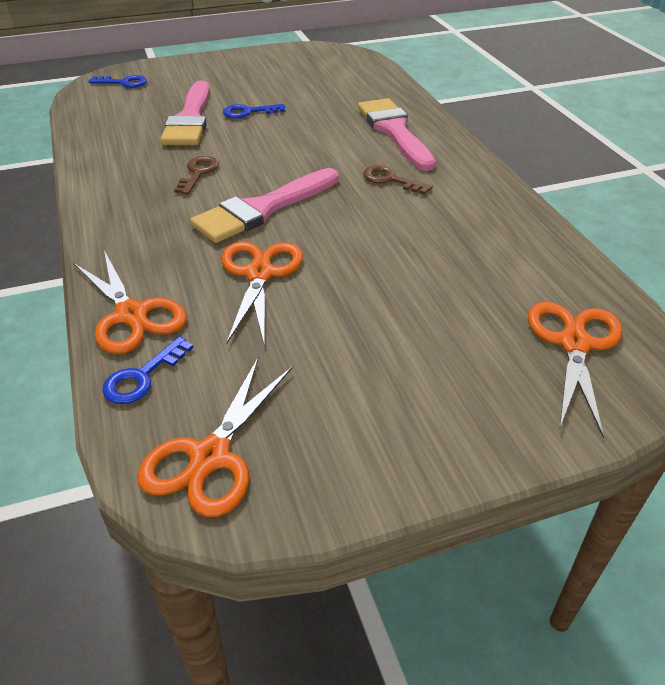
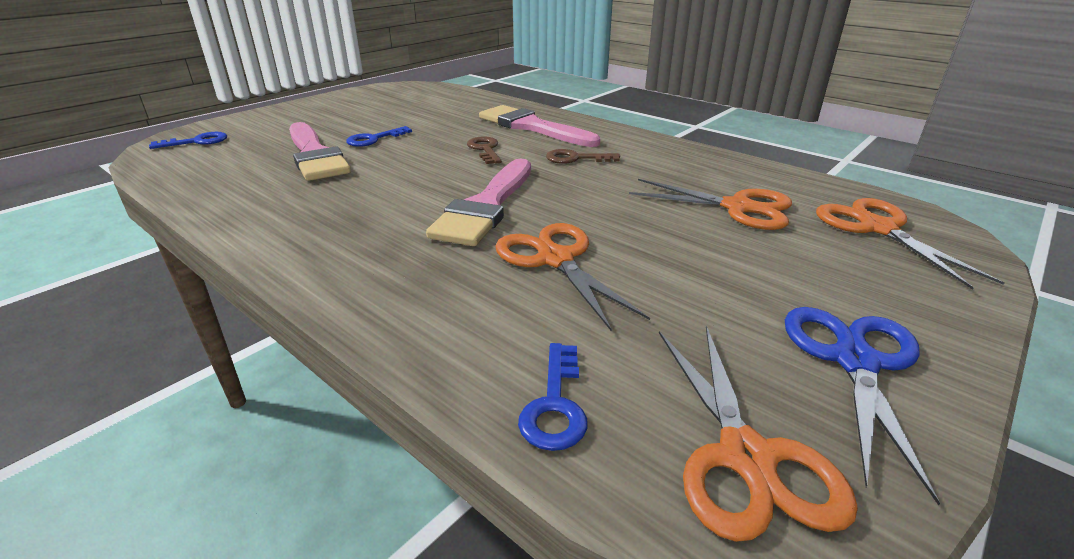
camera: 30 degrees left, 10 degrees down
(132, 315) = (460, 344): orange scissors -> orange scissors (737, 207)
(198, 173) = (378, 195): brown key -> brown key (485, 149)
(369, 436) = (854, 361): none -> blue scissors

